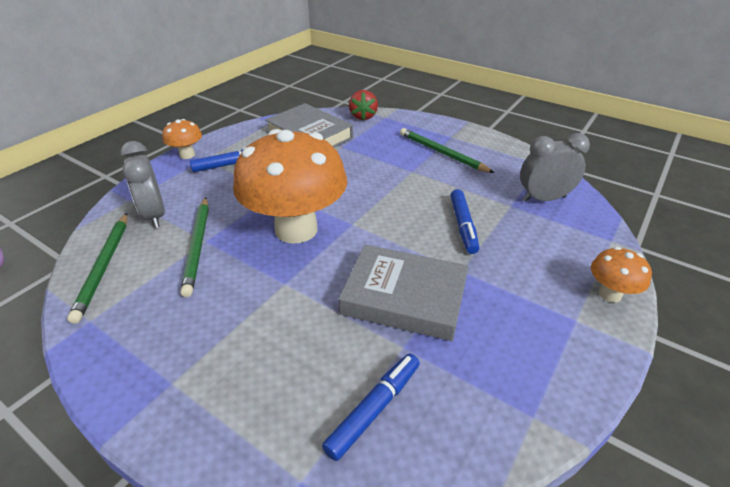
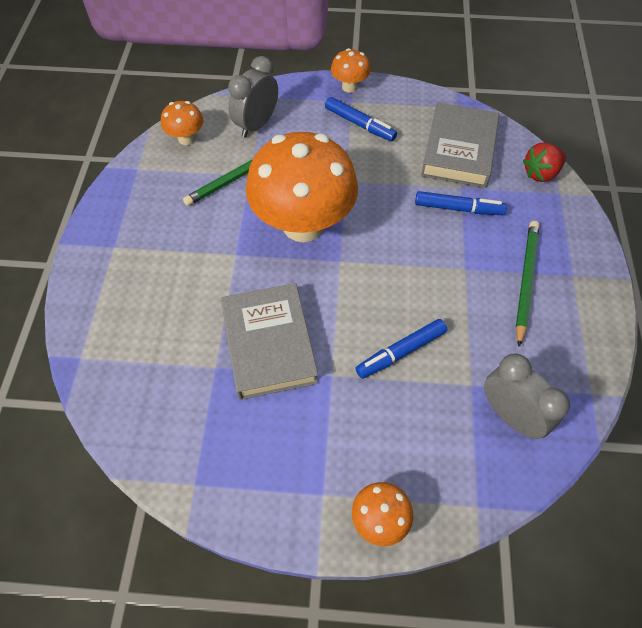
camera: 60 degrees right, 20 degrees up
(104, 266) = (186, 139): green pencil -> orange mushroom
(374, 408) = (150, 373): blue marker -> blue marker (458, 208)

